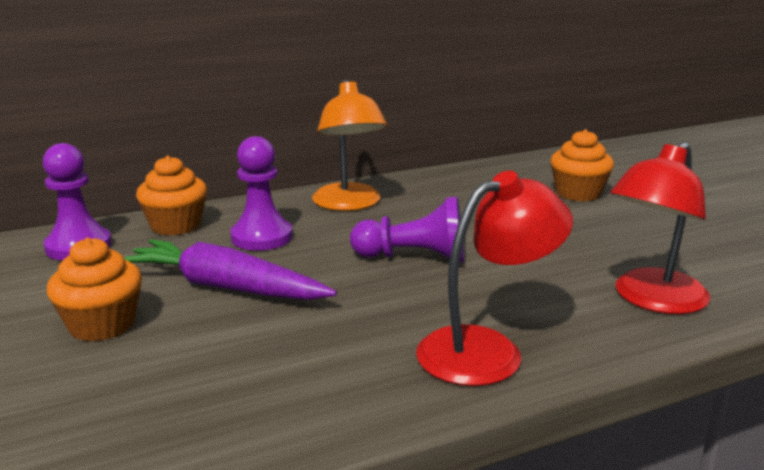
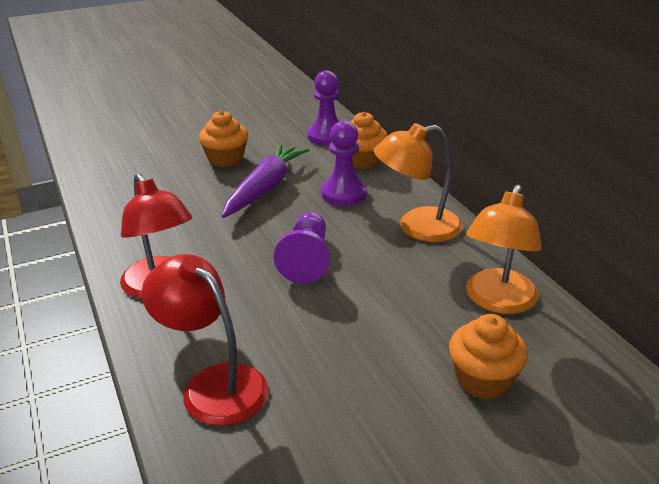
camera: 90 degrees right, 10 degrees up
(474, 182) = (497, 301): none -> orange lamp

